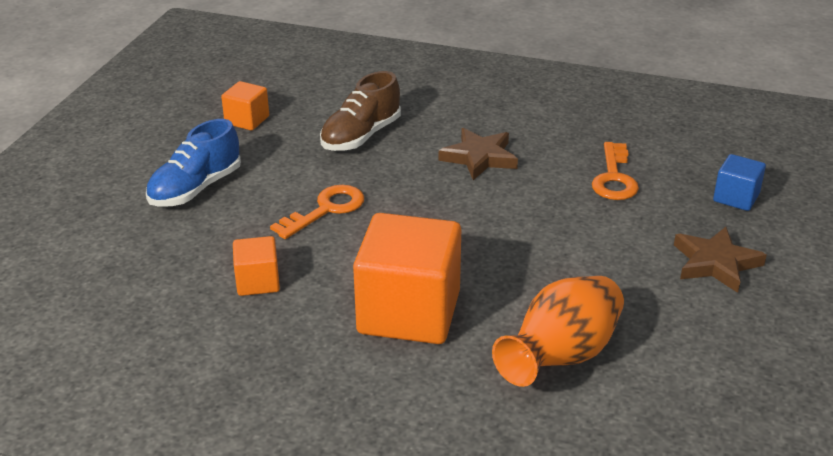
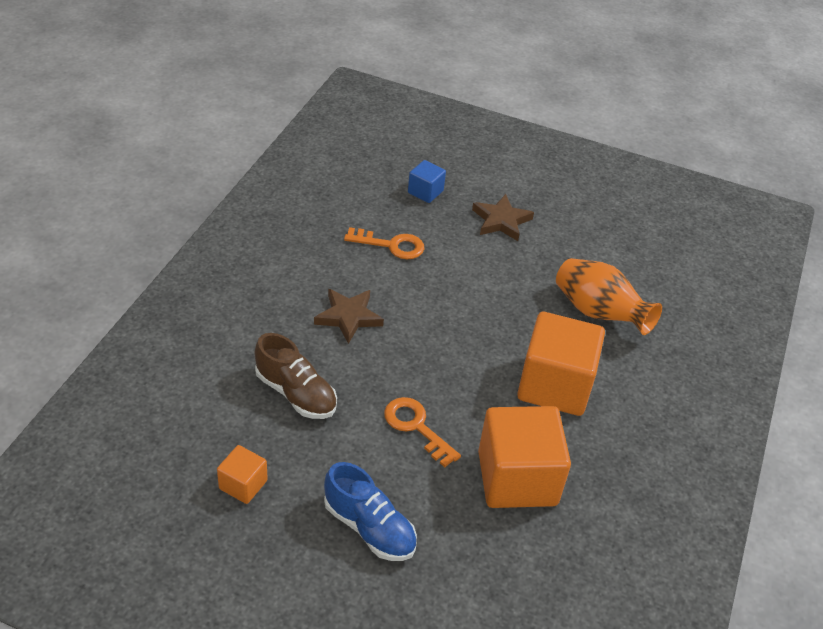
camera: 90 degrees left, 10 degrees up
(258, 282) = (517, 478): orange cube -> orange cube, size x2.07

